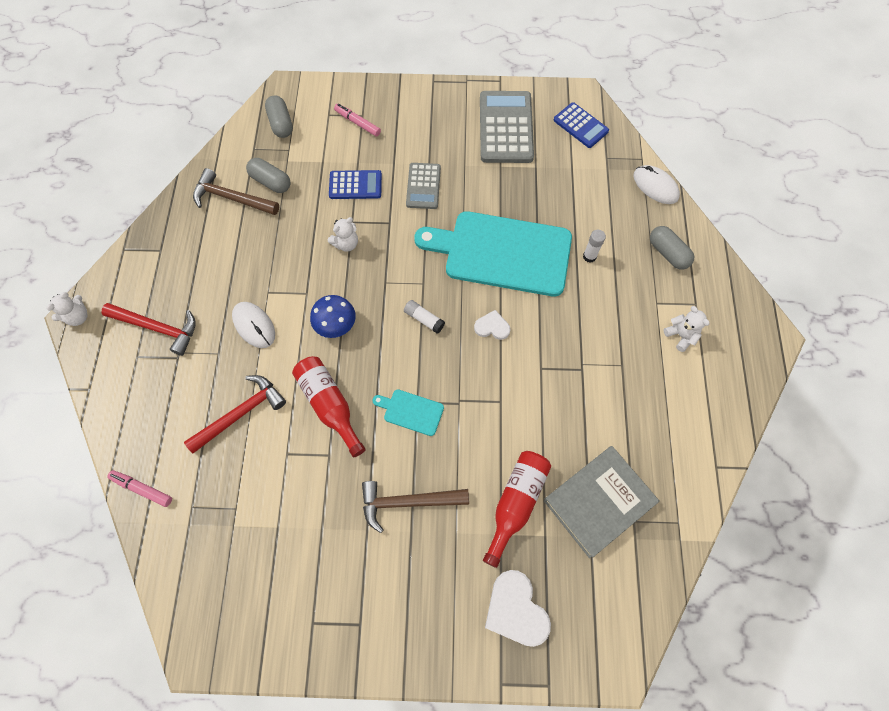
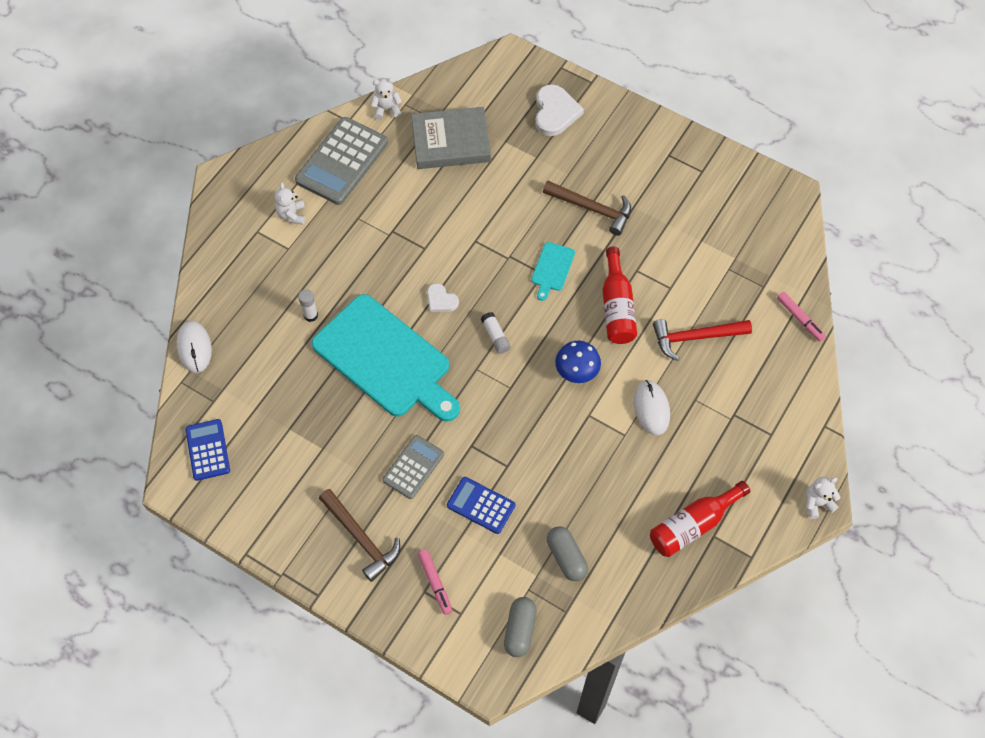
camera: 150 degrees left, 5 degrees down
(158, 328) = (743, 452): red hammer -> none
(232, 198) = (616, 559): brown hammer -> brown hammer (361, 538)
(346, 244) = (525, 445): white teddy bear -> white teddy bear (386, 109)
(411, 411) = (552, 269): turquoise cutting board -> turquoise cutting board turned 60 degrees clockwise
(506, 128) = (284, 490): grey calculator -> grey calculator (342, 161)
(515, 503) = (512, 170): red bottle -> red bottle (693, 525)
(667, 253) = (241, 283): grey capsule -> none

